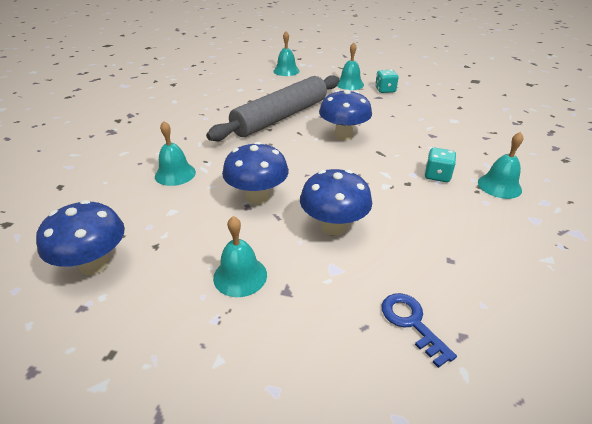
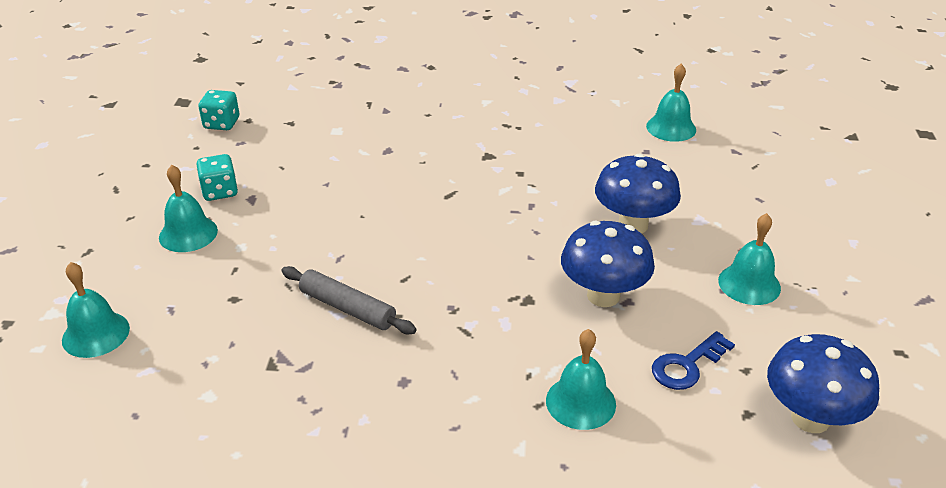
camera: 100 degrees left, 0 degrees up
(280, 117) = (347, 308): grey rolling pin -> grey rolling pin, size x0.48
(343, 135) = (405, 230): blue mushroom -> none
(411, 323) = (738, 174): blue key -> blue key (687, 365)
(437, 175) = (495, 151): turquoise dice -> turquoise dice (221, 123)
(499, 186) = (502, 112): turquoise bell -> turquoise bell (671, 128)

